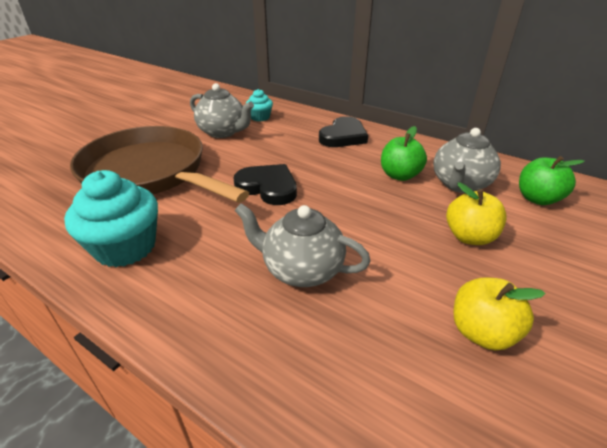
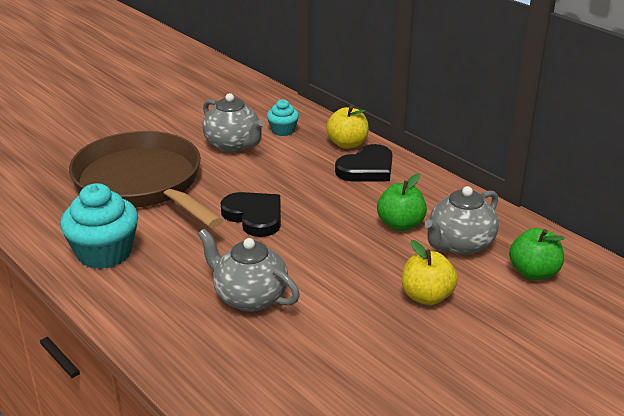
camera: 15 degrees right, 5 degrees down
(481, 332) = (375, 370): yellow apple -> yellow apple (347, 144)

